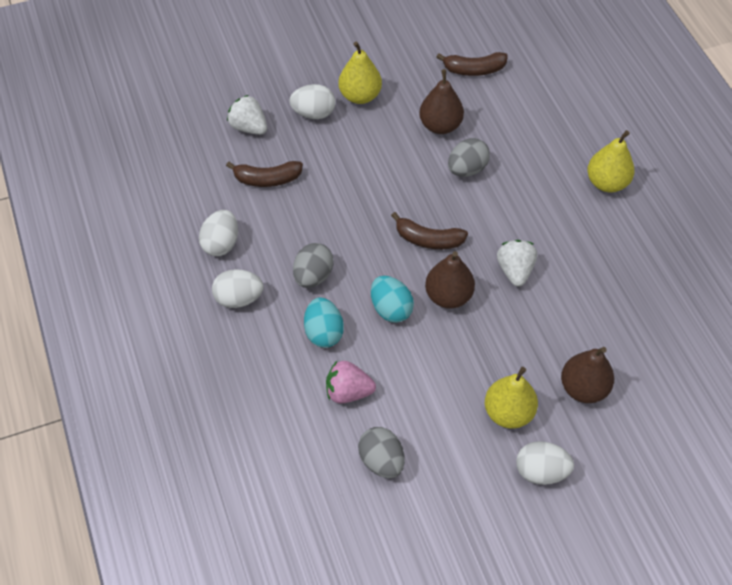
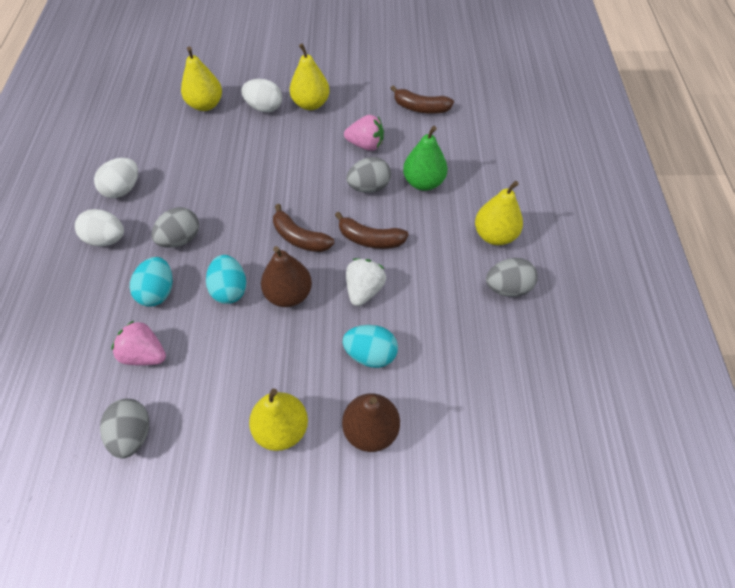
camera: 20 degrees right, 0 degrees up
(249, 127) = (205, 105): white strawberry -> yellow pear
(267, 179) = (194, 148): brown banana -> brown banana (370, 239)
(440, 125) = (365, 145): brown pear -> pink strawberry
(516, 149) = (423, 182): none -> green pear
(541, 471) = (280, 506): white egg -> none
(550, 326) = (370, 354): none -> turquoise egg
(640, 229) = (507, 288): none -> grey egg

